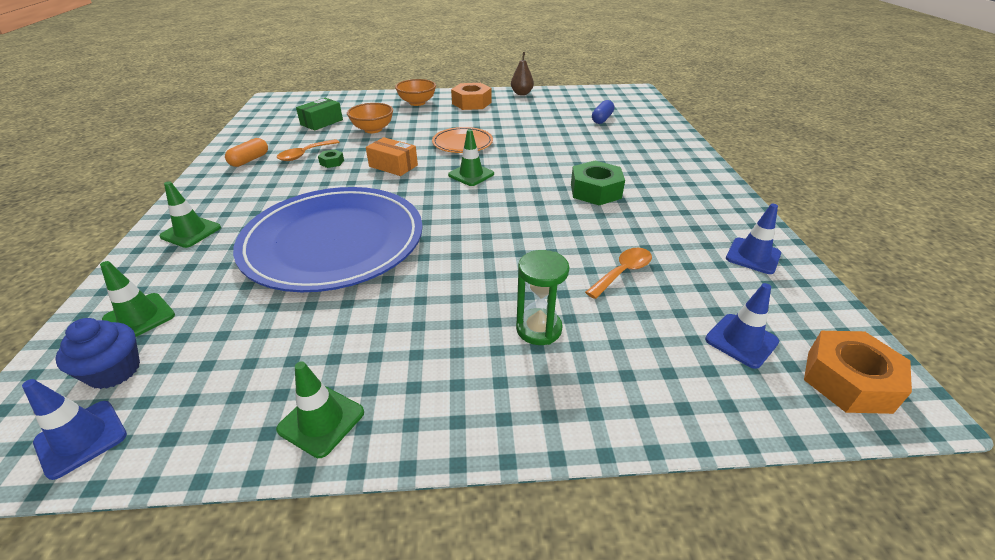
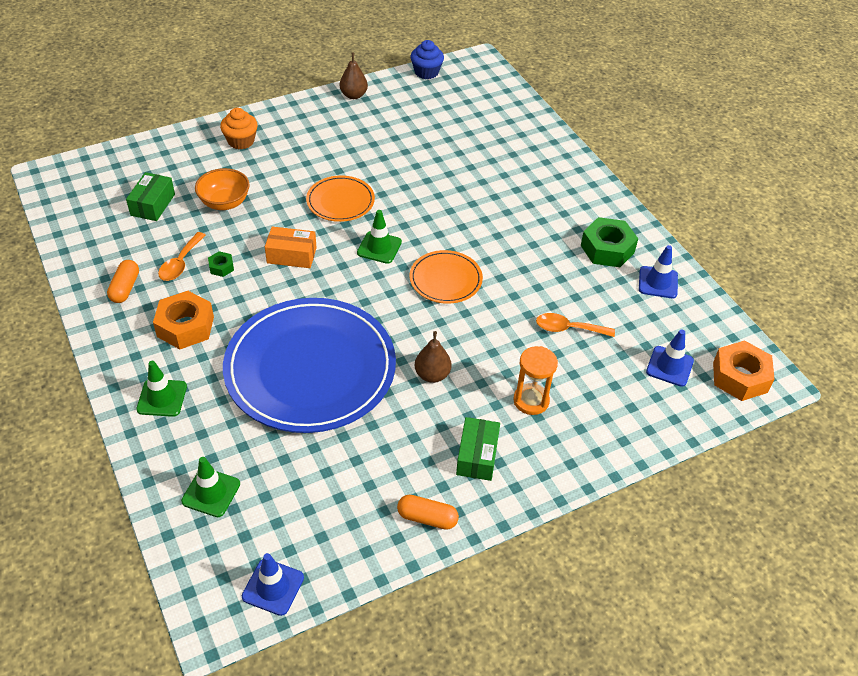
camera: 25 degrees left, 10 degrees up
(114, 371) = (242, 538): blue cupcake -> blue cupcake (426, 72)
(321, 421) = (427, 518): green traffic cone -> orange capsule
(417, 103) = (241, 141): orange bowl -> orange cupcake
(435, 368) = (477, 456): none -> green box
(445, 276) = (432, 375): none -> brown pear
(471, 103) = (306, 127): orange nut -> orange nut (185, 326)
(515, 206) = (445, 279): none -> orange plate
(538, 329) = (531, 401): green hourglass -> orange hourglass
(595, 191) = (506, 239): green nut -> green nut (607, 249)
(602, 119) = (465, 125): blue capsule -> none
(623, 272) = (568, 329): orange spoon -> orange spoon turned 105 degrees counterclockwise

